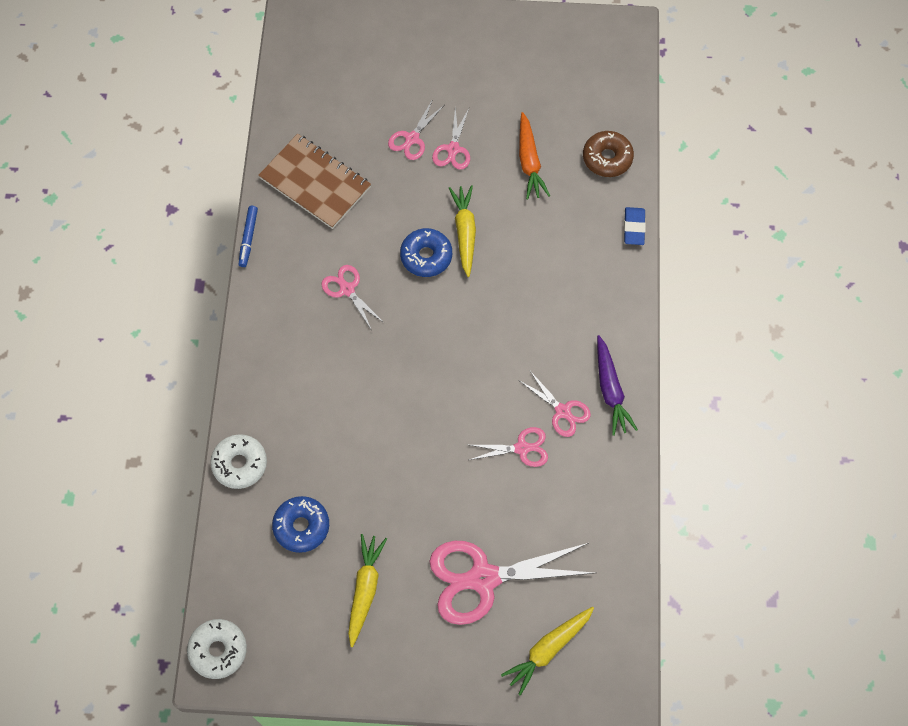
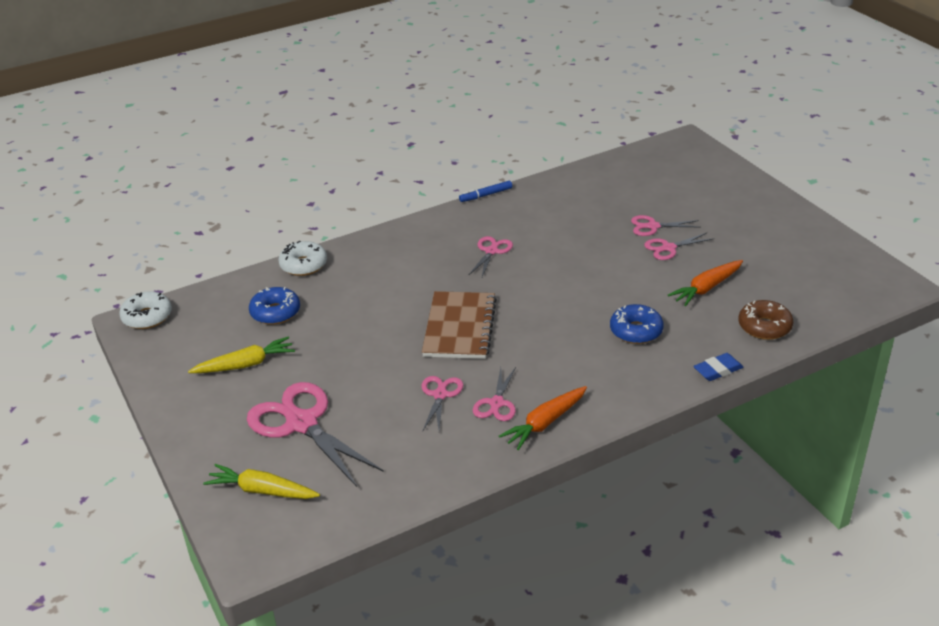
camera: 60 degrees right, 30 degrees down
(315, 183) = (562, 202): brown notebook -> brown notebook (459, 327)
(426, 256) = (560, 274): blue donut -> blue donut (636, 331)
(464, 232) = (603, 283): yellow carrot -> none
(522, 448) = (440, 395): pink scissors -> pink scissors turned 135 degrees counterclockwise
(610, 390) = (545, 423): purple carrot -> orange carrot

